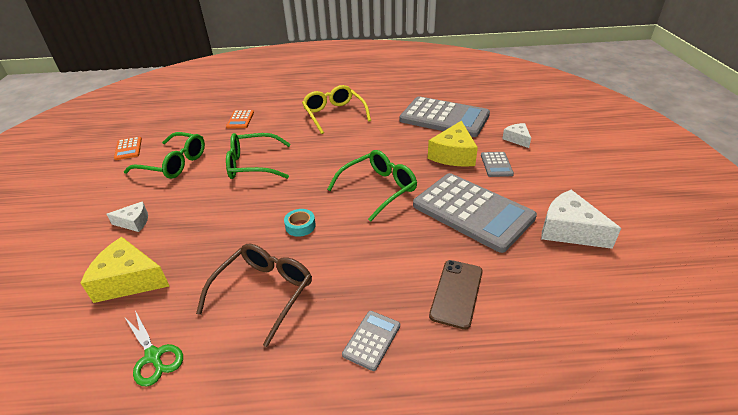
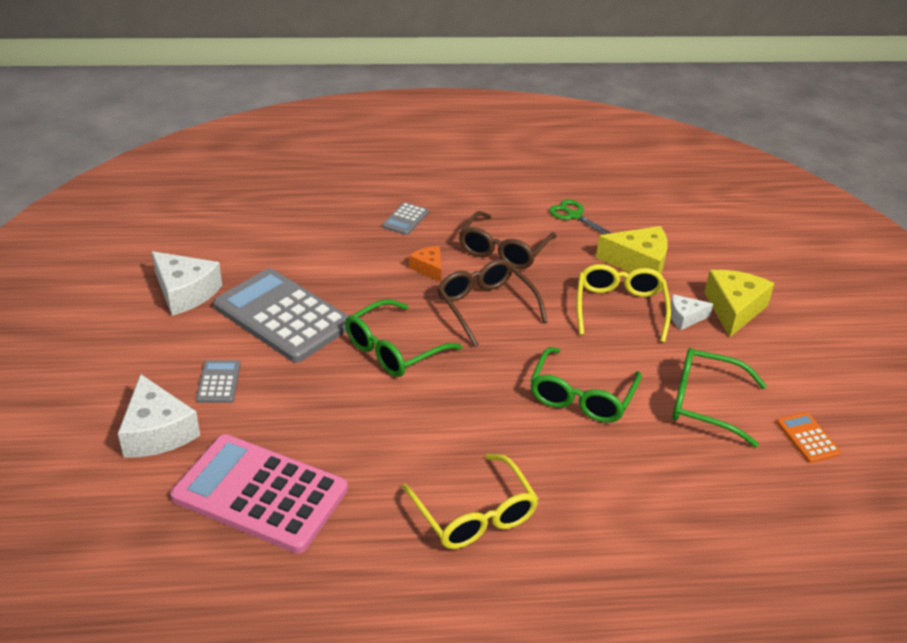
camera: 175 degrees right, 0 degrees up
(183, 229) = (620, 308): none -> yellow glasses
(240, 120) = (657, 507): orange calculator -> none
(253, 164) = (581, 396): green glasses -> green glasses turned 120 degrees clockwise
(300, 226) = (485, 307): turquoise tape -> brown glasses
(347, 265) = (428, 268): none -> orange cheese
(444, 118) = (260, 494): grey calculator -> pink calculator
(453, 155) = (274, 403): yellow cheese -> yellow cheese (734, 309)
(456, 293) = (328, 245): brown phone -> none
(517, 139) = (157, 432): white cheese -> white cheese, size x1.77

